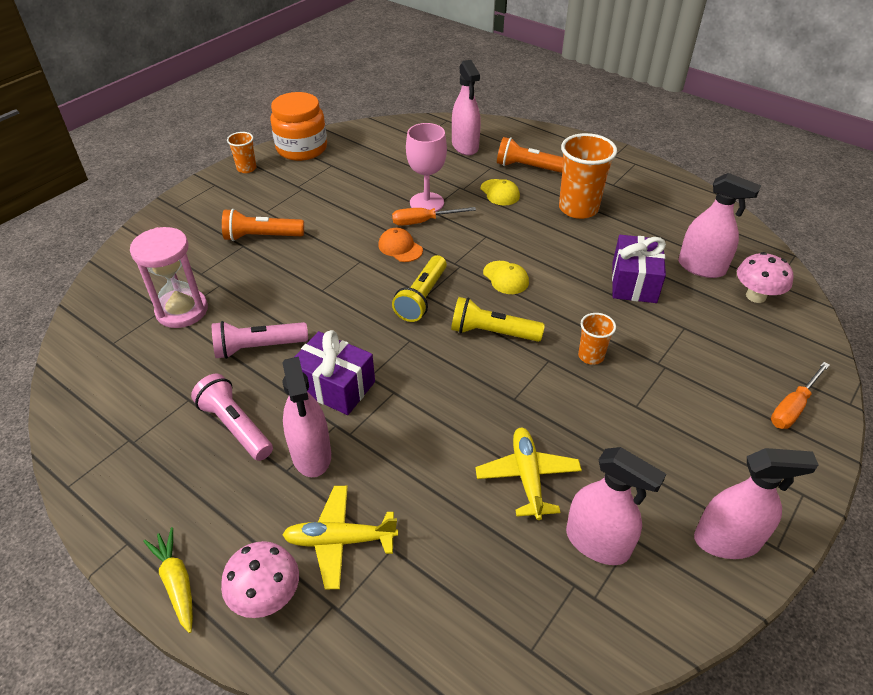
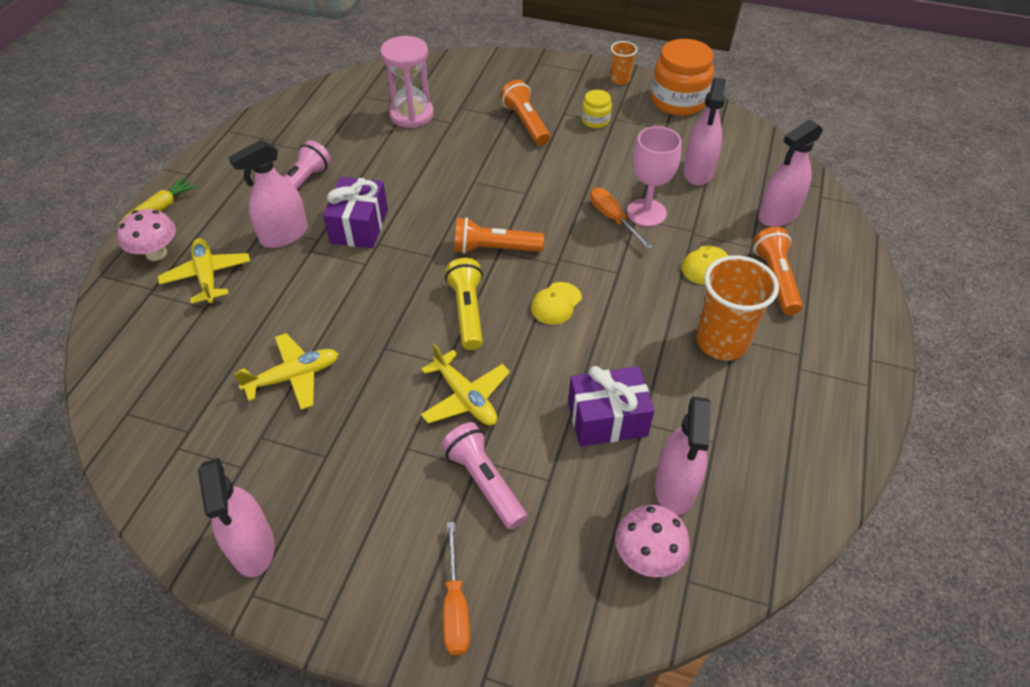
camera: 70 degrees right, 5 degrees up
(258, 347) = (387, 169): pink flashlight -> pink flashlight (484, 482)
(291, 197) = (595, 120): none -> yellow jar
(400, 247) = (561, 214): orange cap -> none
(422, 298) = (494, 249): yellow flashlight -> orange flashlight
(591, 356) = (465, 397): orange cup -> yellow plane
(597, 542) = (232, 441): pink spray bottle -> pink spray bottle (698, 172)
(792, 407) = (455, 606): orange screwdriver -> orange screwdriver turned 120 degrees counterclockwise

